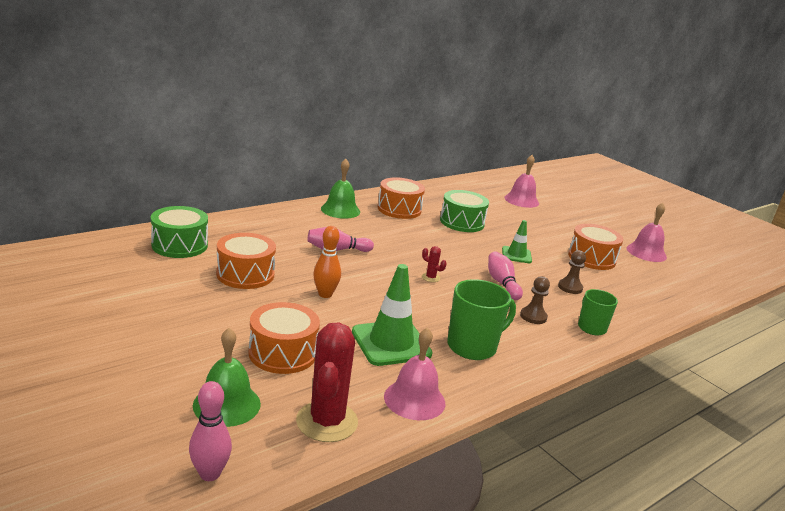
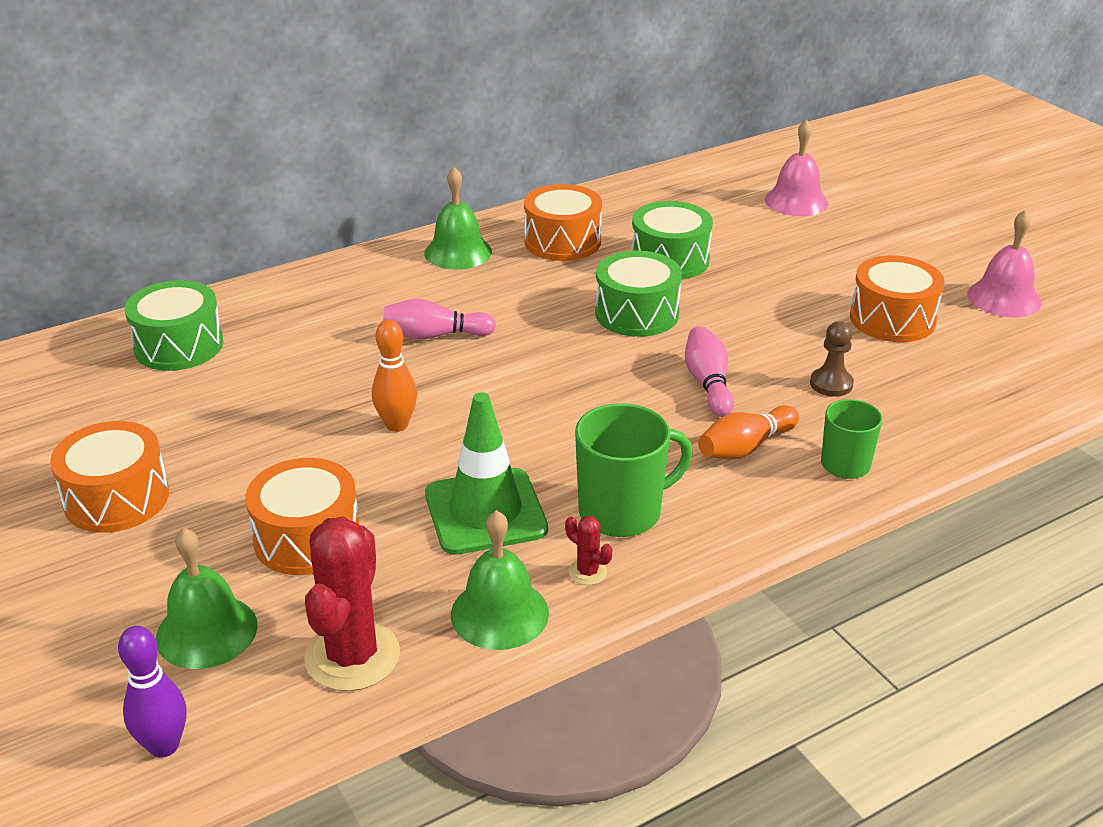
camera: 10 degrees right, 10 degrees up
(210, 474) = (164, 746): pink bowling pin -> purple bowling pin
(245, 274) = (274, 395): orange drum -> orange drum (117, 498)
(414, 399) = (499, 613): pink bell -> green bell
(430, 277) = (584, 380): red cactus -> red cactus (587, 572)
(451, 246) = (637, 313): none -> green drum
(516, 255) = (751, 322): green traffic cone -> none
(533, 316) = (745, 447): brown pawn -> orange bowling pin

